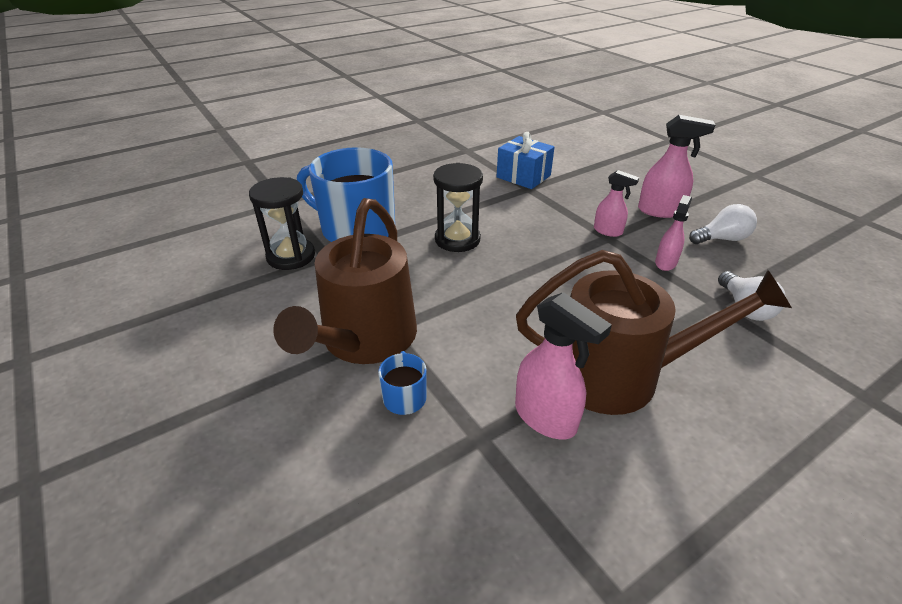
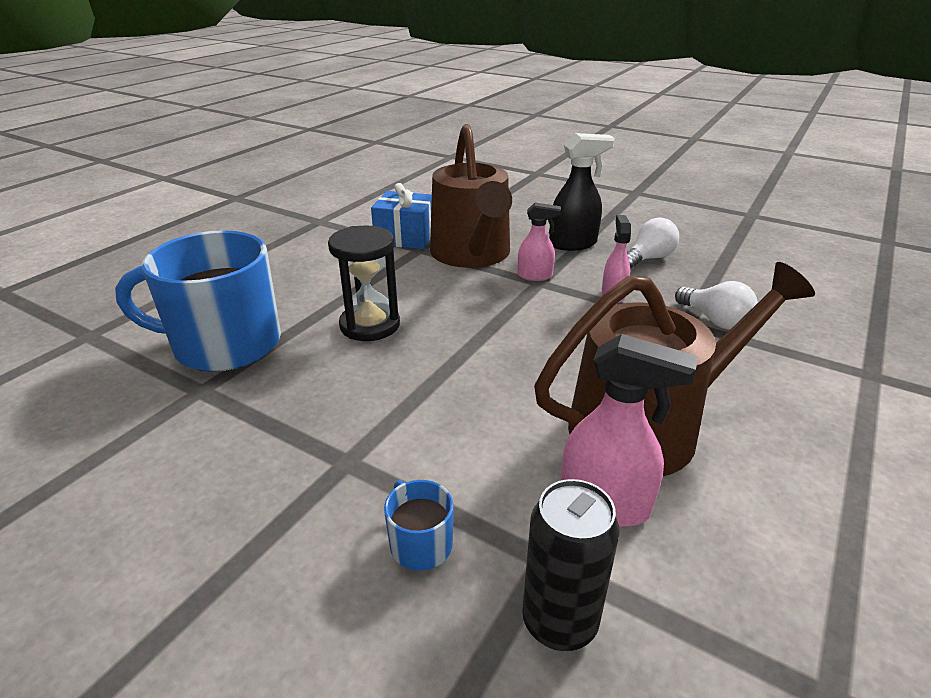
camera: 25 degrees left, 5 degrees down
(291, 256) = (143, 404): black hourglass -> none
(365, 339) = (320, 485): brown watering can -> brown watering can (472, 254)
(463, 478) = (559, 622): none -> black can
(660, 211) = (573, 244): pink spray bottle -> black spray bottle

